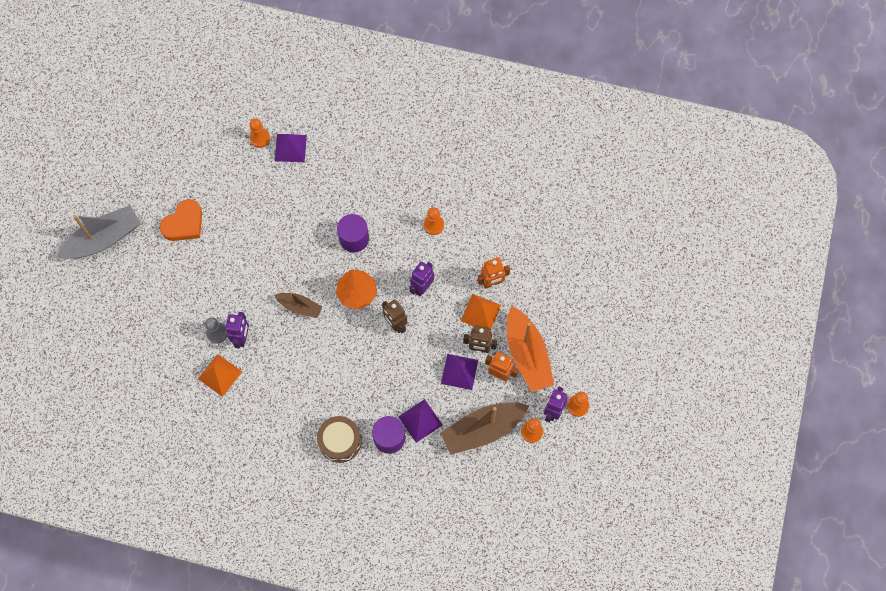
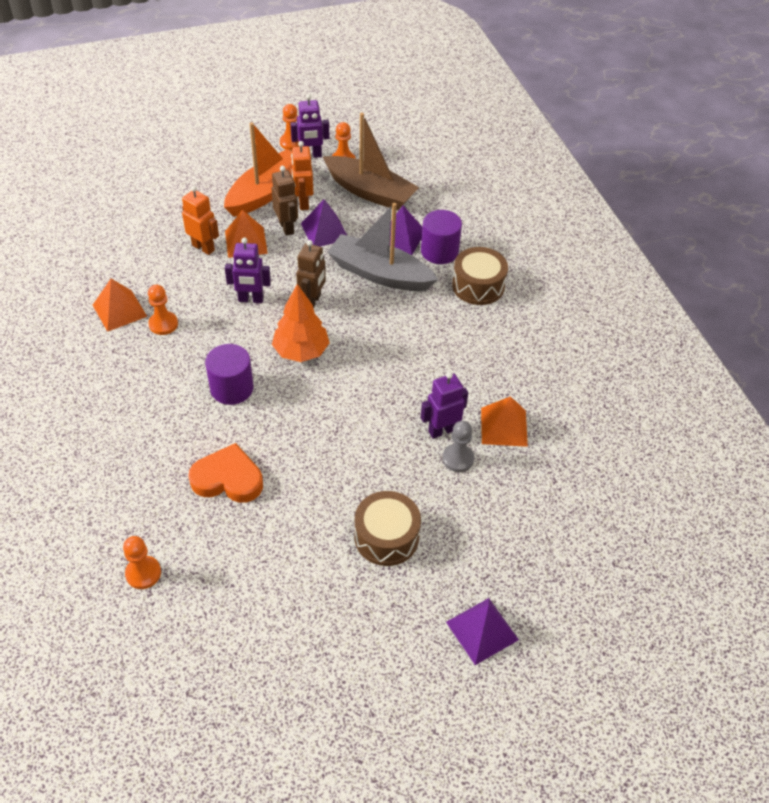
camera: 125 degrees left, 20 degrees down
(103, 239) = (439, 684): grey boat -> grey boat (380, 274)
(184, 223) = (340, 589): orange heart -> orange heart (228, 479)
(196, 263) = (386, 537): none -> brown drum
(290, 148) = (138, 525): purple pyramid -> purple pyramid (482, 630)
(300, 307) = (359, 395): brown boat -> none
(462, 205) = (119, 310): none -> orange pyramid

